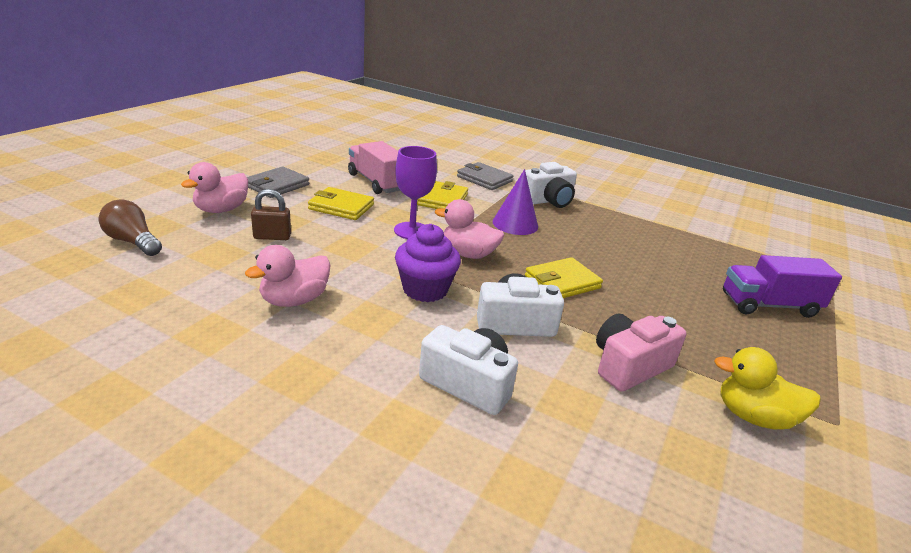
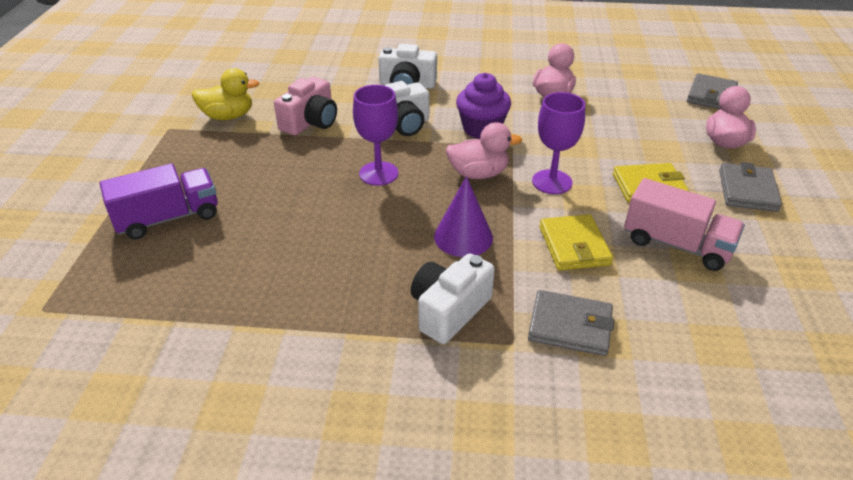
camera: 160 degrees right, 10 degrees up
(133, 242) = (711, 95): brown light bulb -> grey wallet
(272, 237) = (643, 132): brown padlock -> none
(562, 282) = (378, 173): yellow wallet -> purple goblet

